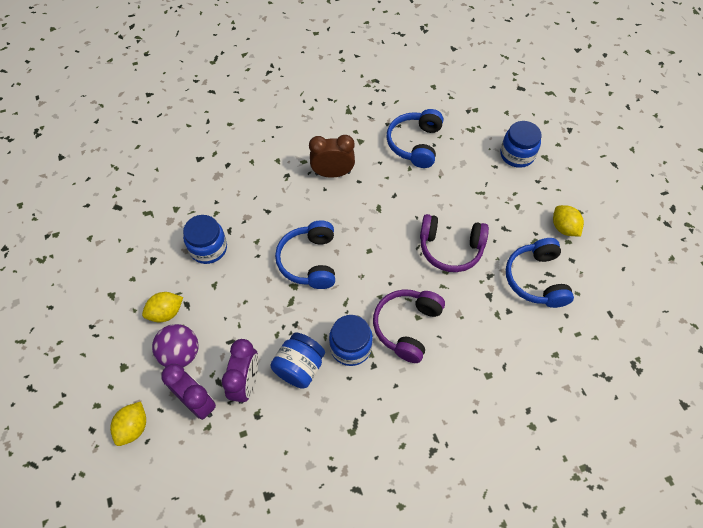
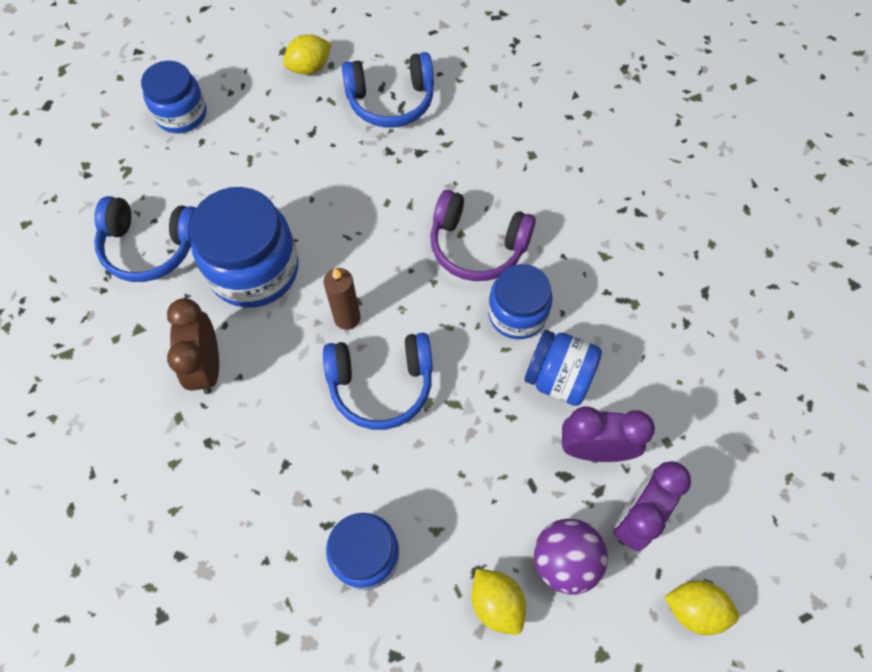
camera: 95 degrees left, 5 degrees up
(357, 244) = (347, 318): none -> brown candle
(396, 195) = (254, 269): none -> blue jar
(450, 248) = (348, 196): purple headphones -> none

